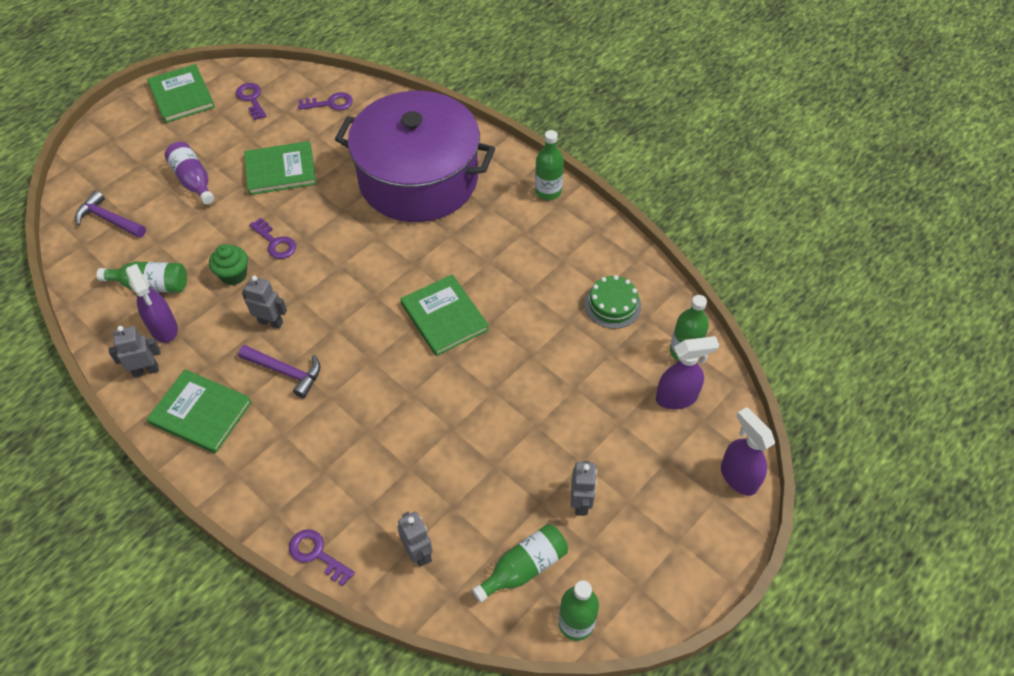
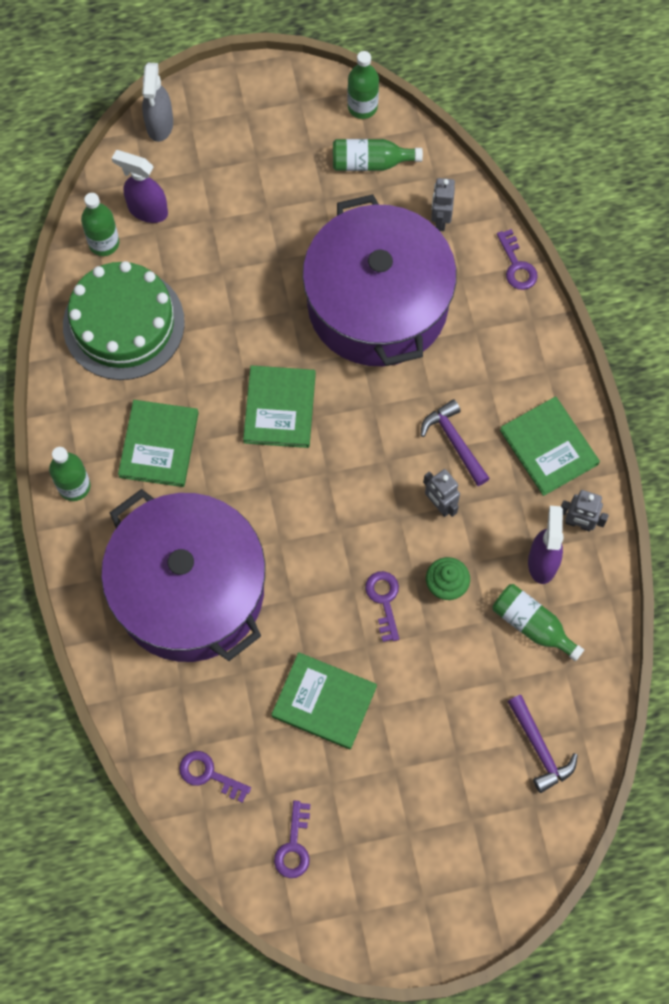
camera: 145 degrees left, 15 degrees up
(181, 96) = (372, 911): green book -> green book (159, 445)
(193, 181) = (425, 749): purple bottle -> none
(423, 440) = (377, 304): none -> purple pot
(580, 503) = (293, 180): grey robot -> none
(612, 305) = (123, 324): green cake -> green cake, size x1.98
(738, 477) = (159, 125): purple spray bottle -> grey spray bottle

